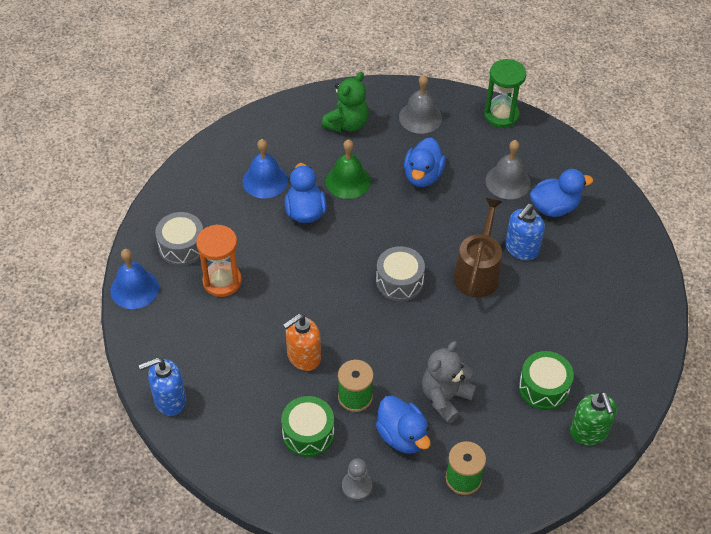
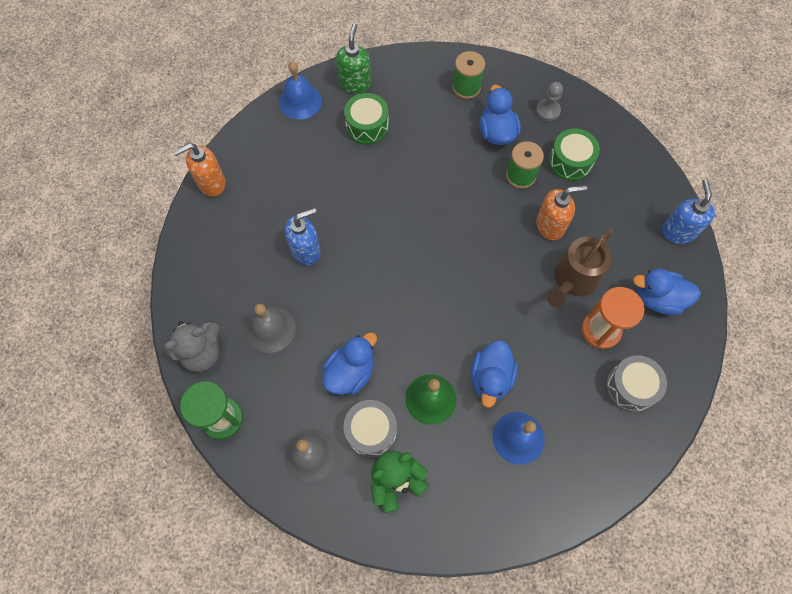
camera: 155 degrees left, 15 degrees up
(134, 289) = (689, 356): blue bell -> blue bell (300, 101)
(169, 400) = (678, 231): blue soap dispenser -> blue soap dispenser turned 90 degrees counterclockwise
(399, 281) = (434, 263): grey drum -> grey drum (371, 431)
(445, 398) = (448, 148): grey teddy bear -> grey teddy bear (202, 353)
(478, 272) = (359, 243): brown watering can -> brown watering can (573, 279)
(554, 207) = (247, 281): blue duck -> blue duck (658, 299)
(651, 272) = (211, 183): none -> orange soap dispenser

